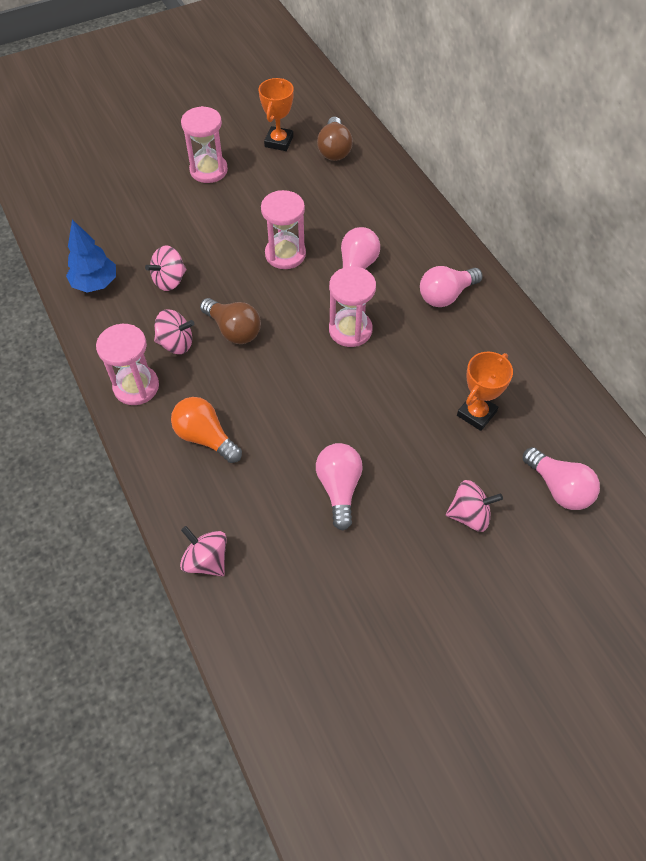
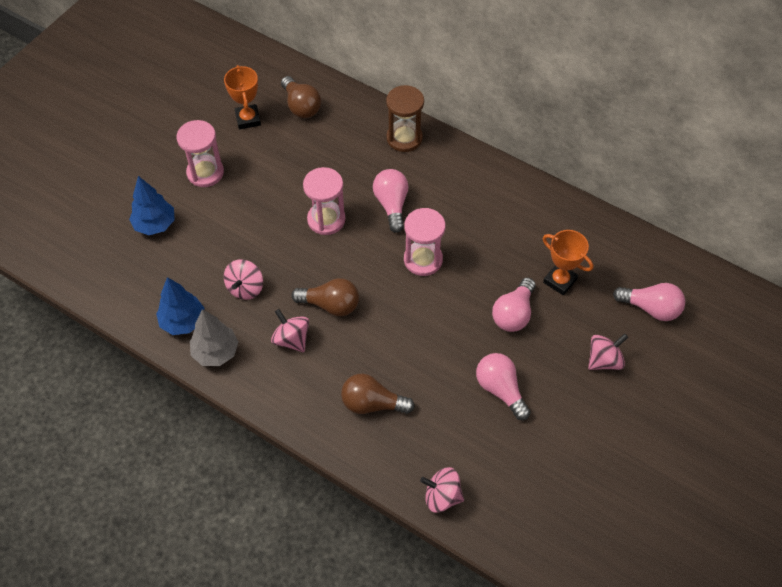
camera: 30 degrees left, 0 degrees up
(102, 323) = (216, 352): none -> grey tree
(134, 194) = (155, 224): none -> blue tree
(136, 386) = (286, 391): pink hourglass -> none
(176, 343) = (291, 339): pink spinning top -> pink spinning top turned 105 degrees counterclockwise
(205, 437) = (372, 403): orange light bulb -> brown light bulb
(411, 215) = (404, 138): none -> brown hourglass
(446, 295) = (476, 195): pink light bulb -> pink light bulb (513, 314)
(476, 413) = (560, 281): orange trophy -> orange trophy turned 60 degrees counterclockwise

